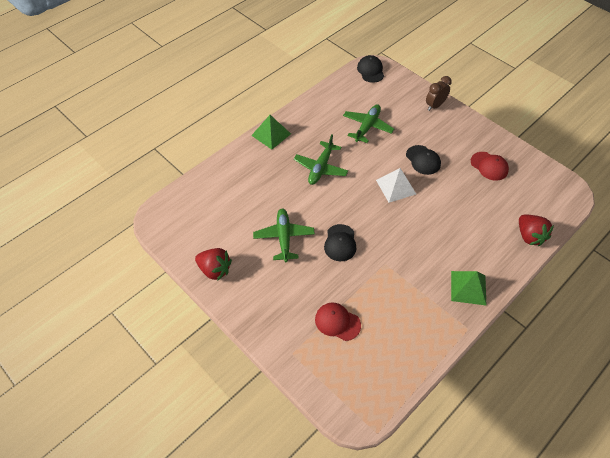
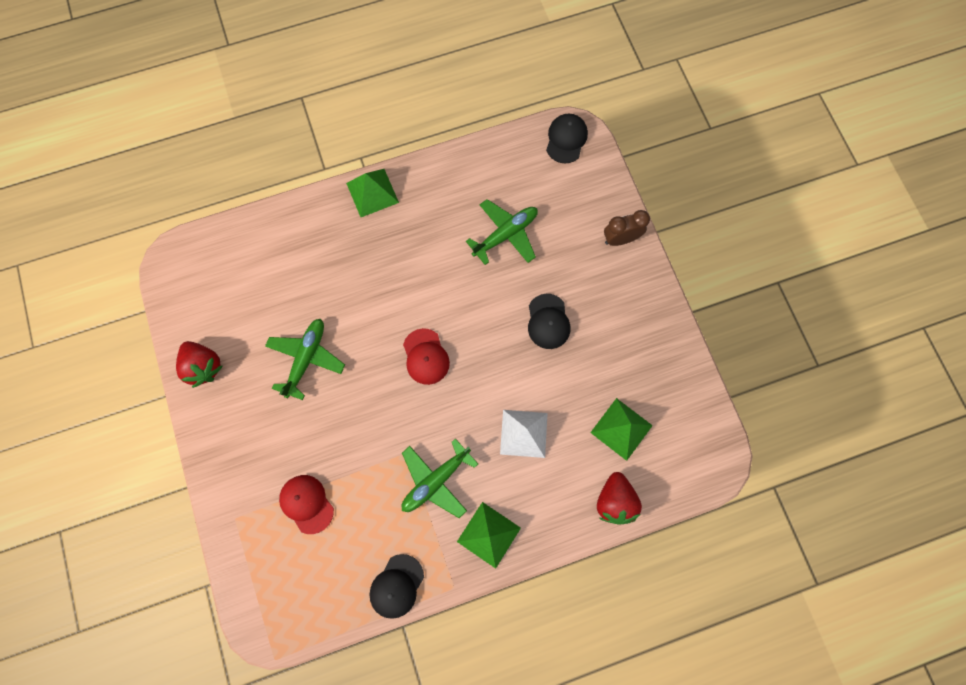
camera: 25 degrees right, 20 degrees up
(320, 168) = (407, 274): green plane -> green plane (435, 480)
(340, 243) = (369, 398): black cap -> black cap (397, 586)
(396, 187) = (487, 347): white pyramid -> white pyramid (524, 433)
(489, 166) = (632, 371): red cap -> red cap (426, 356)
(505, 197) = (621, 429): none -> green pyramid

